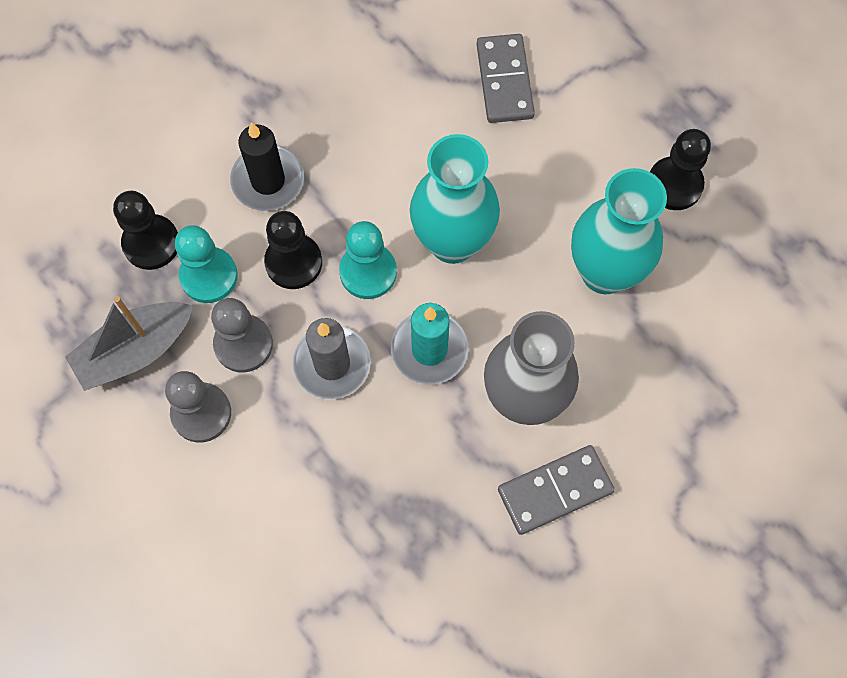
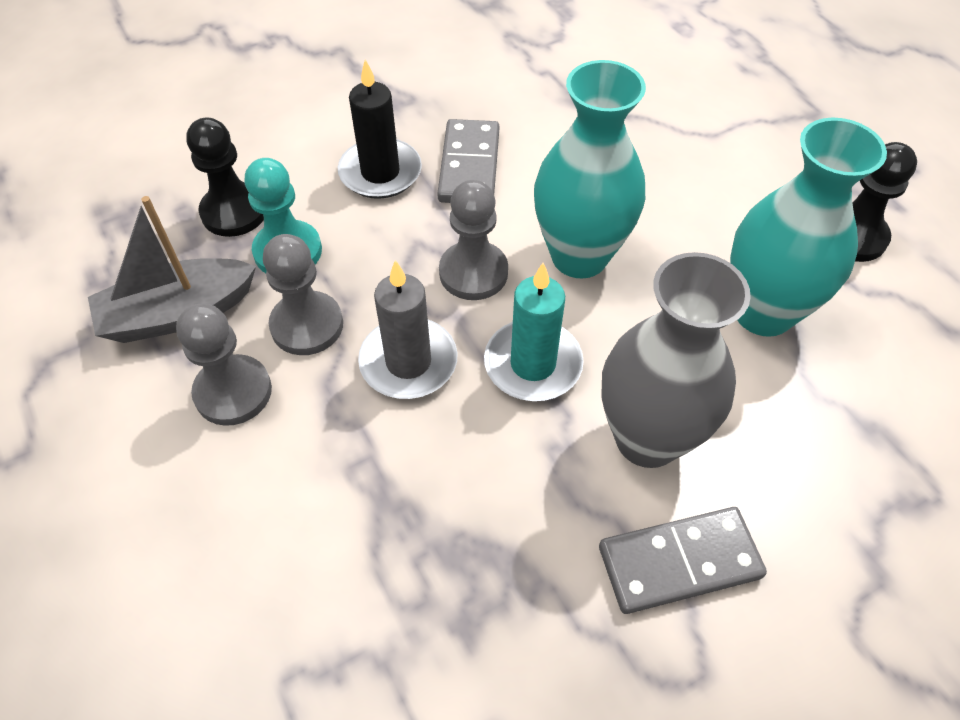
camera: 10 degrees right, 15 degrees down
(293, 262) = (389, 251): black pawn -> none
(368, 272) = (473, 273): turquoise pawn -> grey pawn
(505, 81) = (659, 119): grey domino -> grey domino (469, 166)

